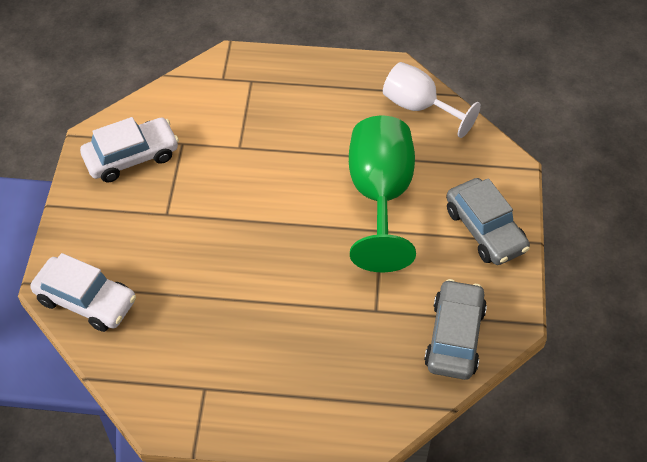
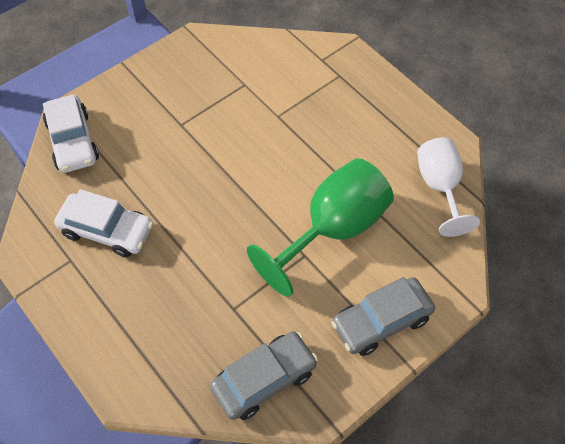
camera: 45 degrees right, 5 degrees up
(131, 157) = (204, 69): white car -> white car (107, 230)
(485, 230) = (381, 321): grey car -> grey car turned 45 degrees clockwise

